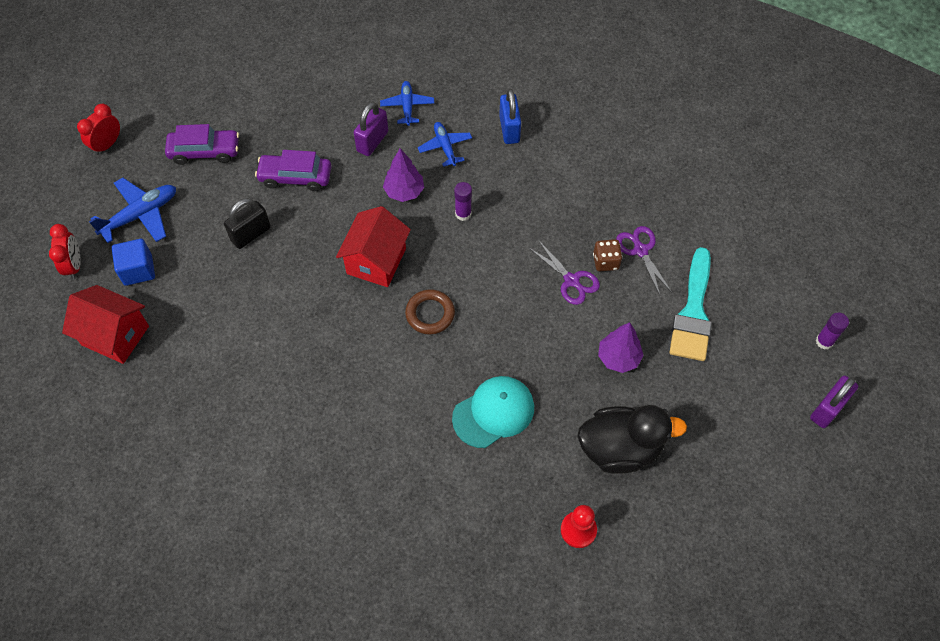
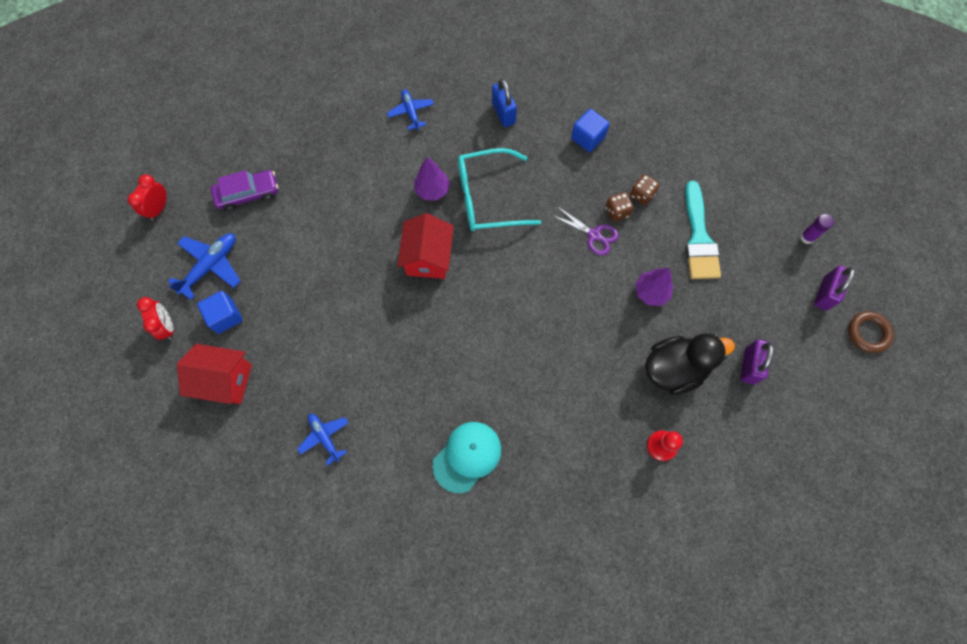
camera: 15 degrees left, 10 degrees up
(251, 234) = (313, 260): black padlock -> none
(295, 177) = (335, 199): purple car -> none
(372, 141) = (391, 151): purple padlock -> purple padlock (749, 366)
(430, 314) = (487, 293): brown ring -> brown ring (868, 333)
(445, 147) = (454, 141): blue plane -> blue plane (325, 437)
(463, 213) = (487, 198): purple glue stick -> turquoise glasses
(493, 412) = (565, 365): turquoise cap -> turquoise cap (467, 456)
(597, 176) = (588, 138): none -> blue cube
(640, 250) = (642, 195): purple scissors -> brown dice

